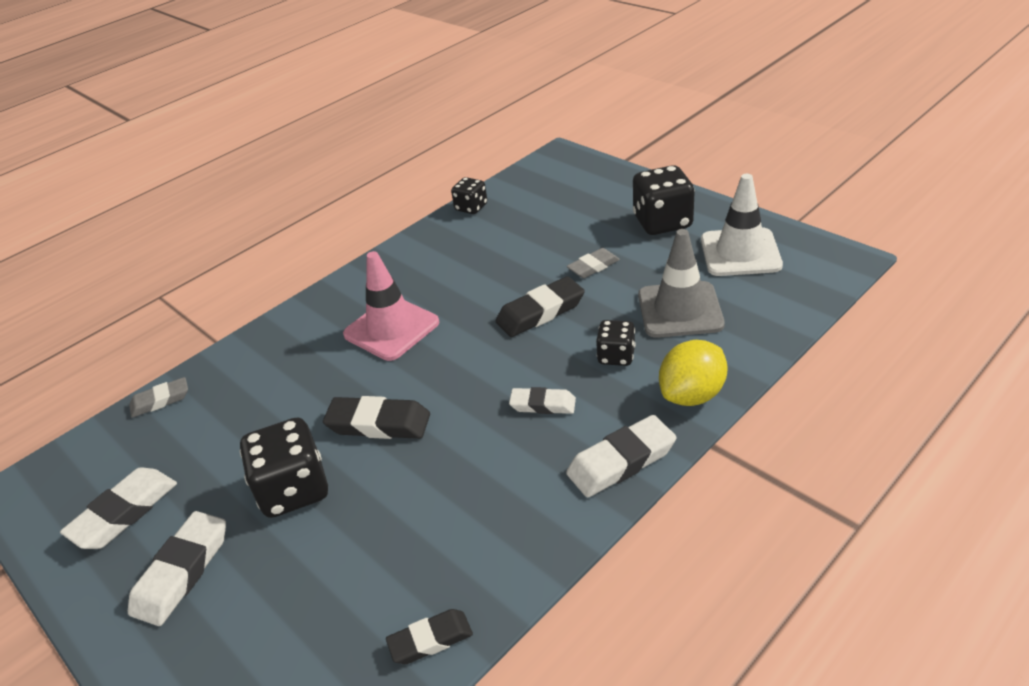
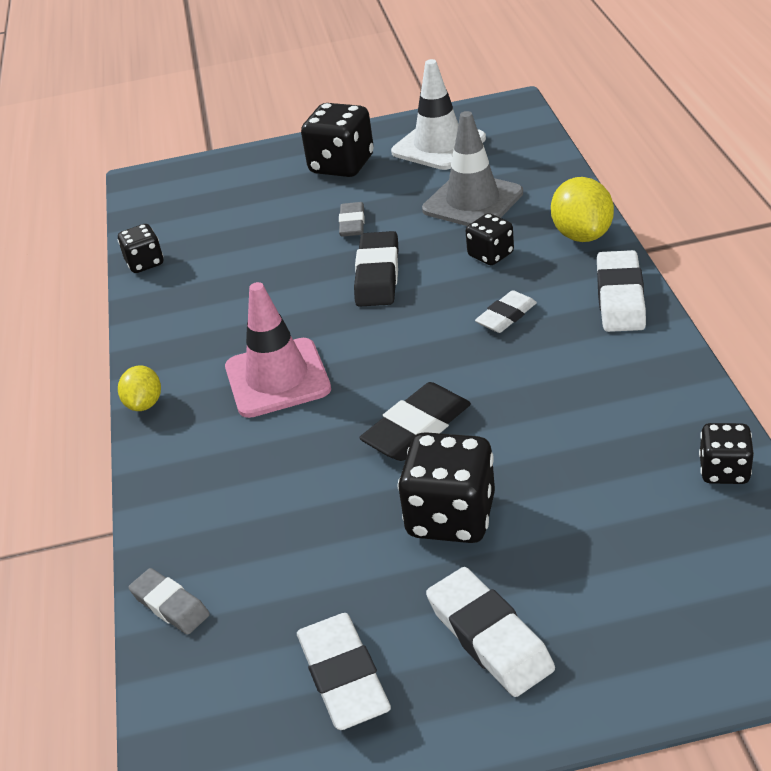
camera: 55 degrees left, 0 degrees up
(160, 401) = (170, 605): grey eraser -> grey eraser turned 60 degrees counterclockwise
(332, 288) = (144, 403): none -> yellow lemon
(430, 640) = (724, 470): black eraser -> black dice

